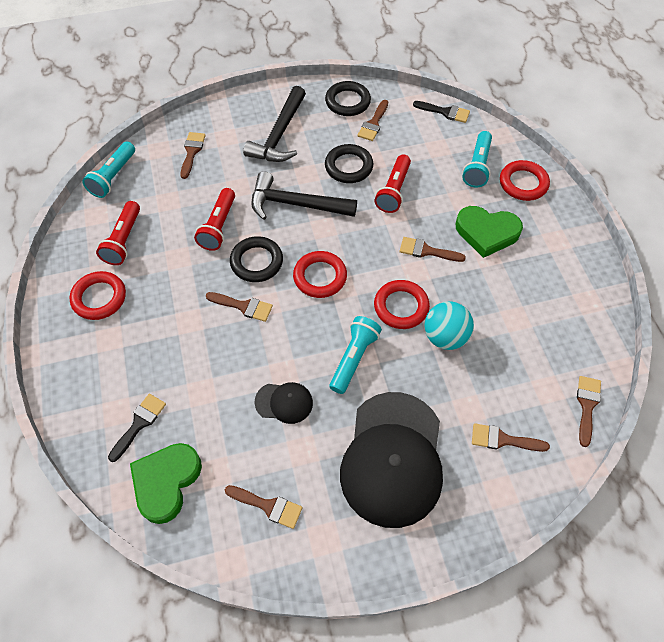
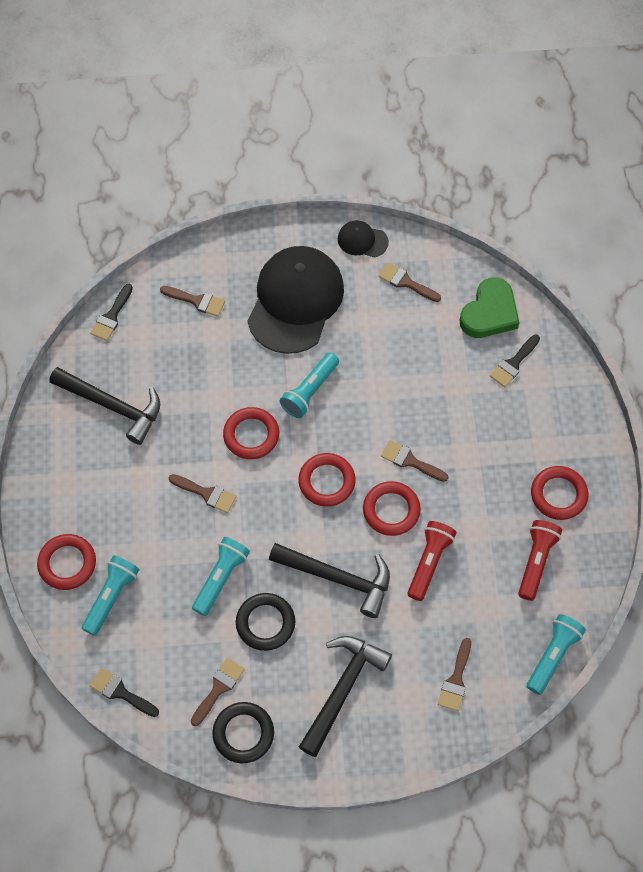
camera: 170 degrees left, 5 degrees up
(256, 262) = (391, 510): black ring -> red ring
(284, 402) = (381, 361): black cap -> black cap (362, 240)
(393, 191) = (221, 578): red flashlight -> turquoise flashlight
(445, 337) = (217, 398): turquoise ball -> none
(486, 233) = (134, 505): green heart -> none
(543, 313) = (112, 406): none -> black hammer
(587, 406) = (111, 316): brown brush -> black brush

